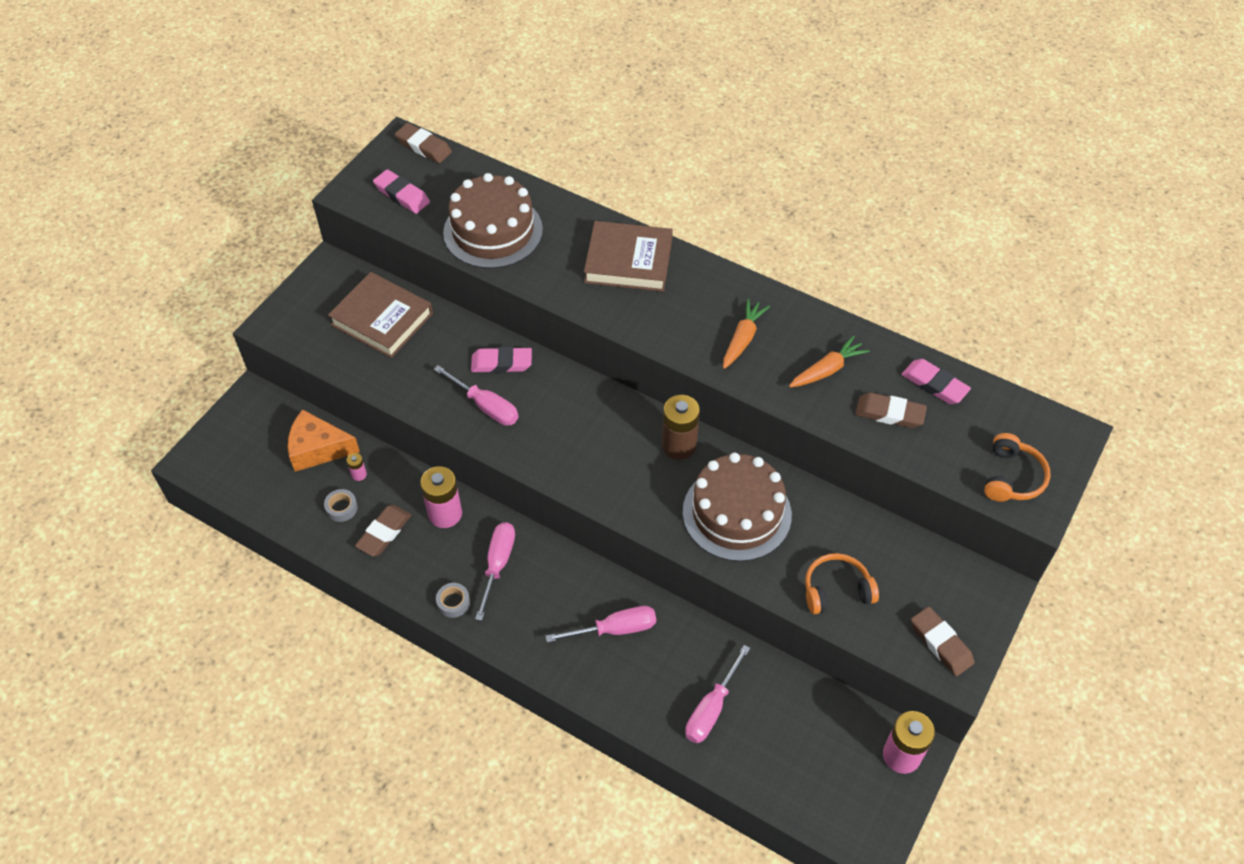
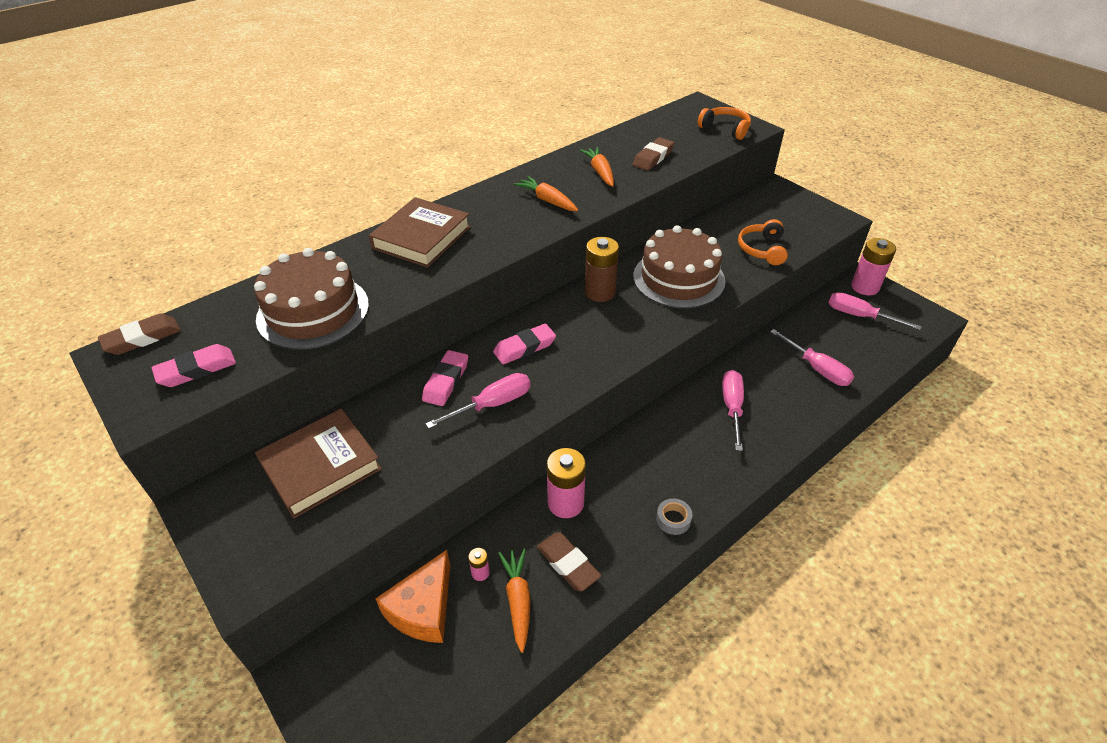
camera: 70 degrees left, 10 degrees down
(341, 508) = (518, 600): grey tape -> orange carrot
(498, 564) = (640, 473): pink screwdriver -> pink screwdriver (859, 316)
(934, 384) = (636, 136): pink eraser -> pink eraser (524, 347)
(941, 643) = (815, 218): brown eraser -> none

